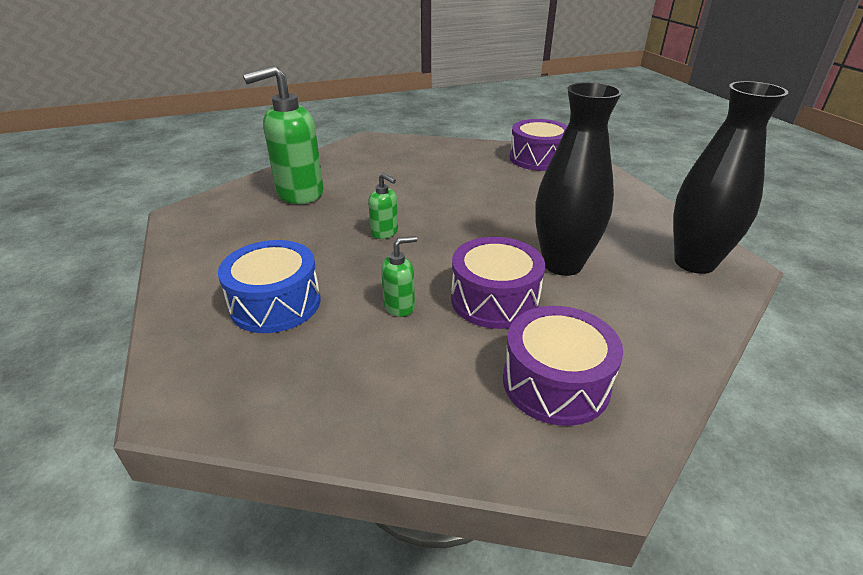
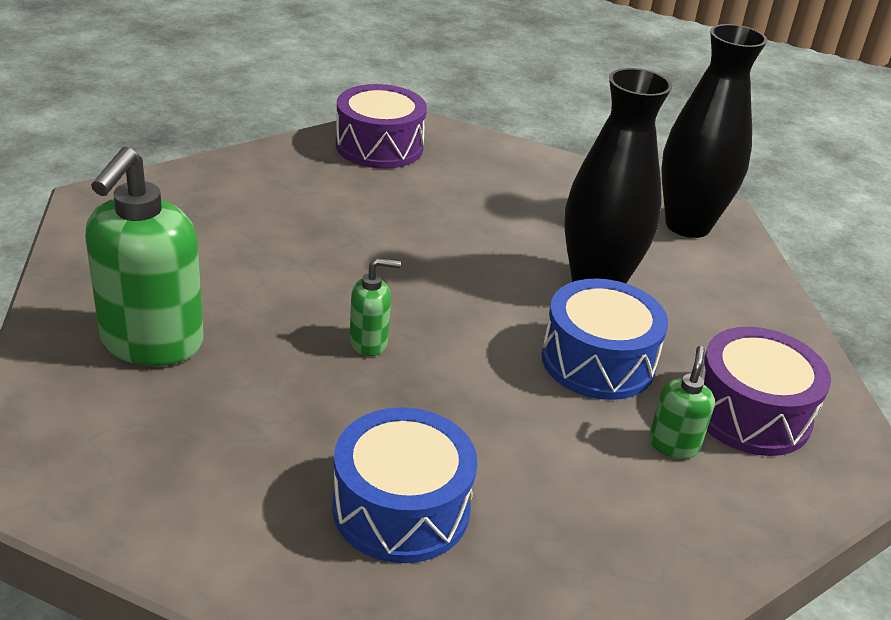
camera: 50 degrees left, 0 degrees up
(399, 306) = (530, 424): green soap dispenser -> green soap dispenser (673, 444)
(494, 299) = (598, 361): purple drum -> blue drum

